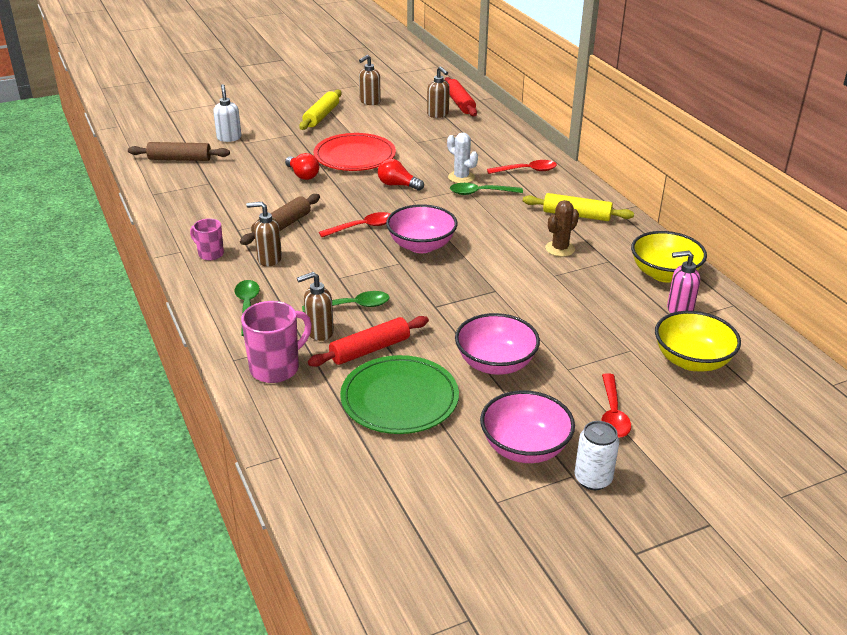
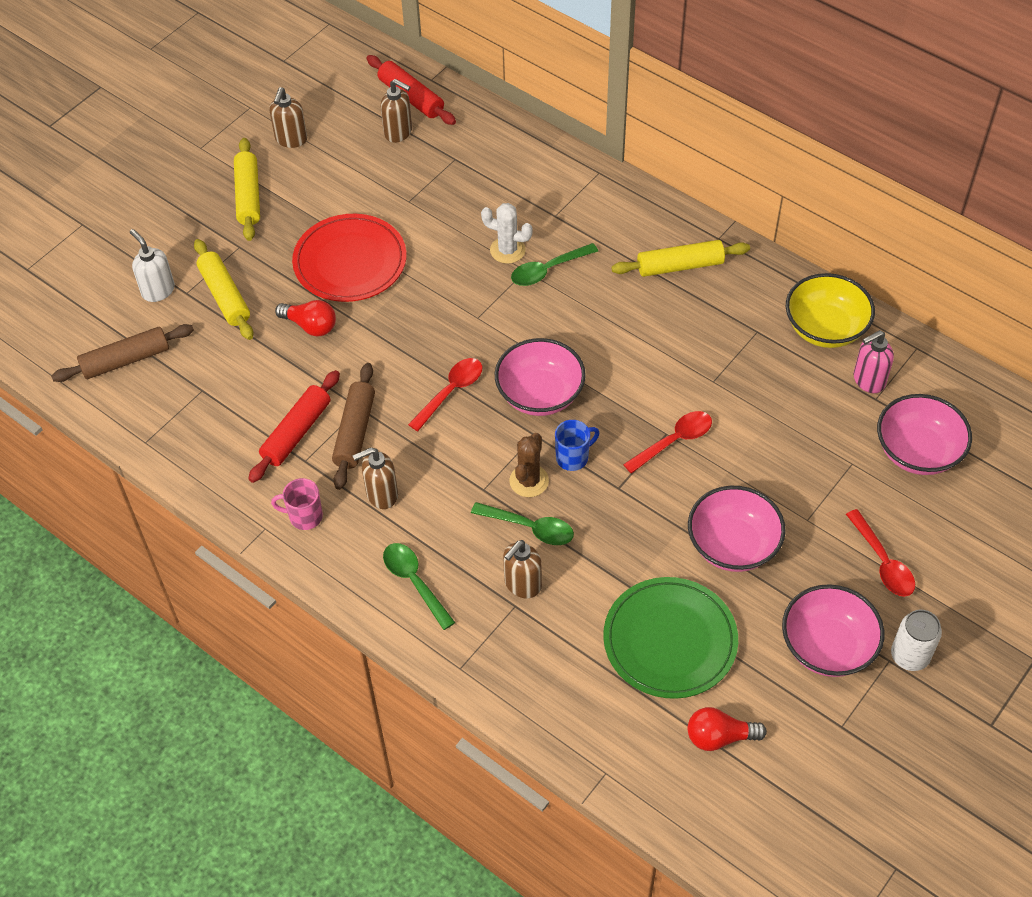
camera: 25 degrees left, 20 degrees up
(265, 150) = (224, 296): none -> yellow rolling pin
(276, 368) = (514, 658): pink mug -> none
(352, 306) = (530, 528): green spoon -> green spoon turned 60 degrees clockwise
(370, 349) = (593, 585): red rolling pin -> red rolling pin (296, 432)
(397, 185) = (440, 296): red light bulb -> red light bulb (719, 737)
(416, 282) = (573, 457): none -> blue mug
(527, 170) = (576, 205): red spoon -> red spoon (674, 441)
(560, 249) = (695, 333): brown cactus -> brown cactus (529, 481)
(692, 360) = (917, 452): yellow bowl -> pink bowl

